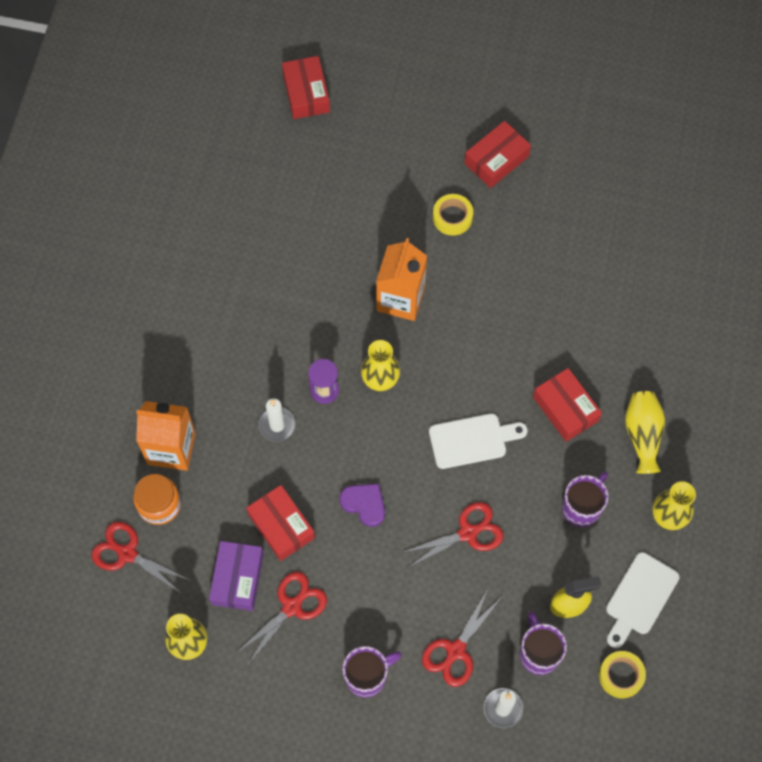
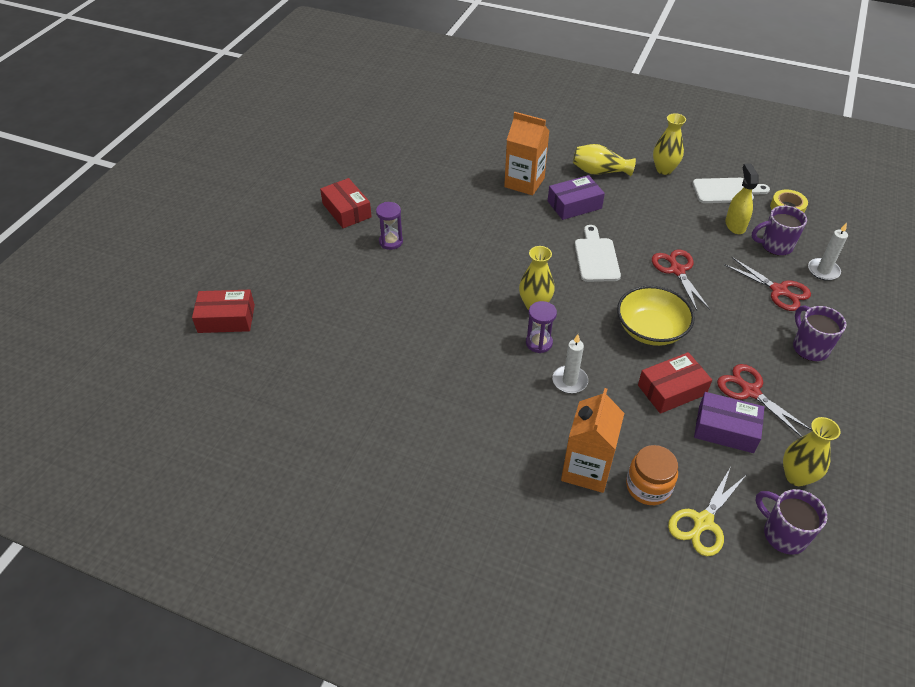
camera: 80 degrees left, 20 degrees down
(127, 554) = (703, 522): red scissors -> yellow scissors
(364, 504) = (651, 330): purple heart -> yellow bowl
(400, 299) = (459, 282): orange carton -> orange carton (524, 182)
(452, 217) = (391, 242): yellow tape -> purple hourglass
(565, 409) = (574, 205): red box -> purple box
(582, 507) = (656, 208): purple mug -> purple mug (783, 534)
(639, 597) = (726, 191): white cutting board -> white cutting board turned 45 degrees counterclockwise

